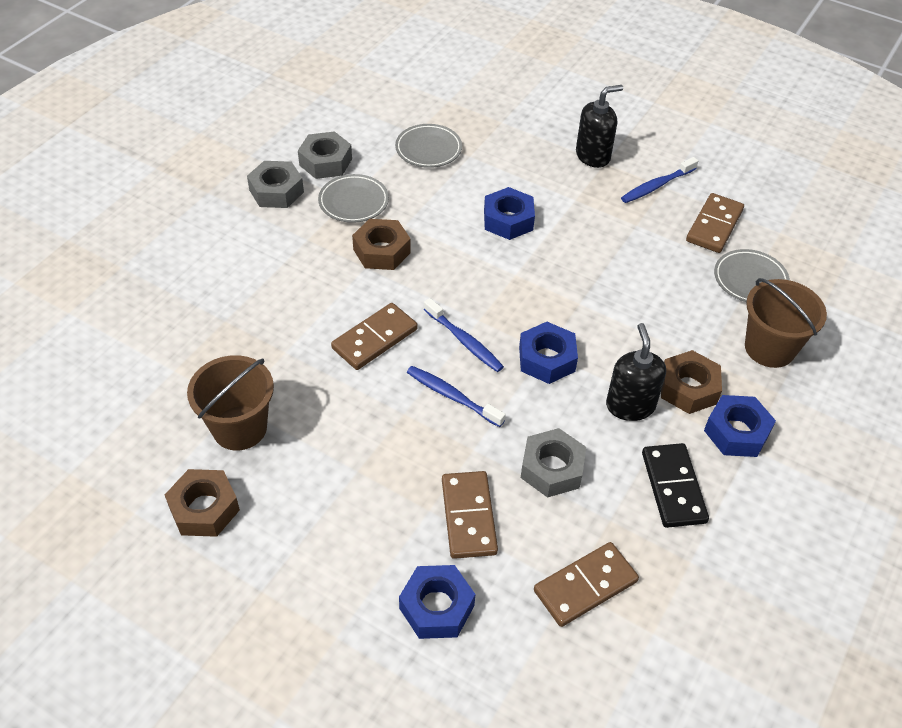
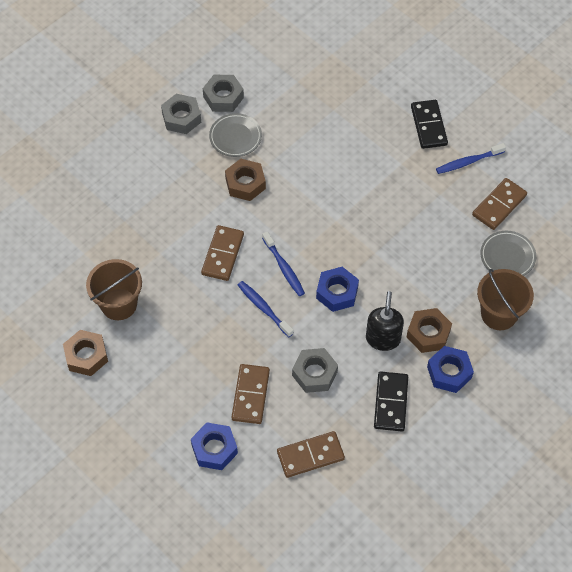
camera: 15 degrees right, 10 degrees up
(375, 339) = (223, 254): brown domino -> brown domino turned 45 degrees counterclockwise
(428, 149) = (303, 98): grey plate -> none
(508, 220) = (345, 173): blue nut -> none
(593, 156) = (428, 126): black soap dispenser -> black domino

